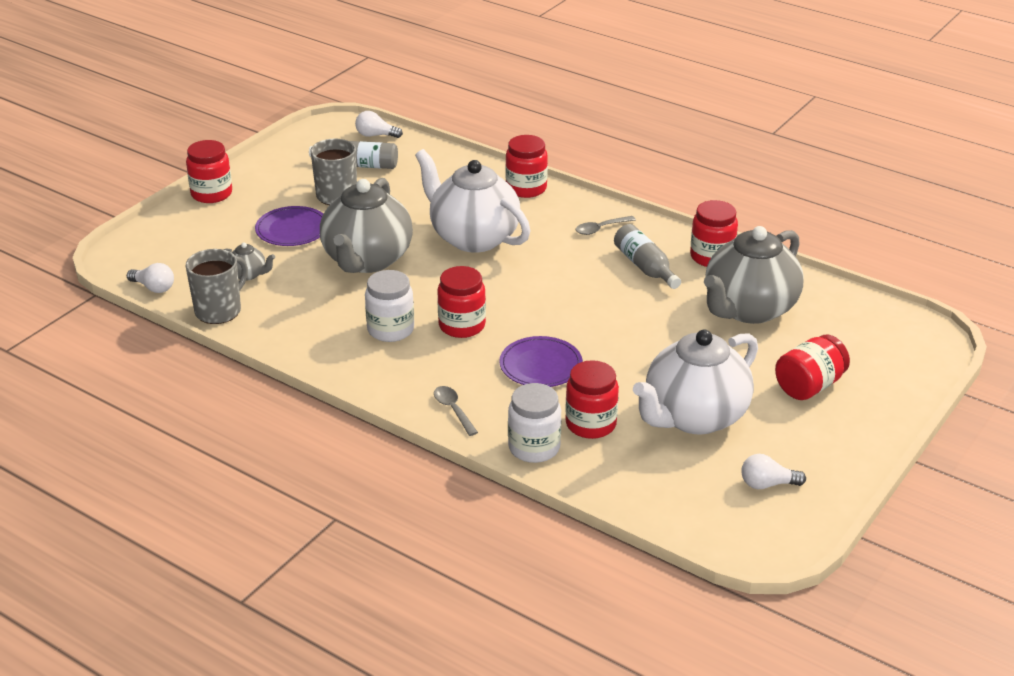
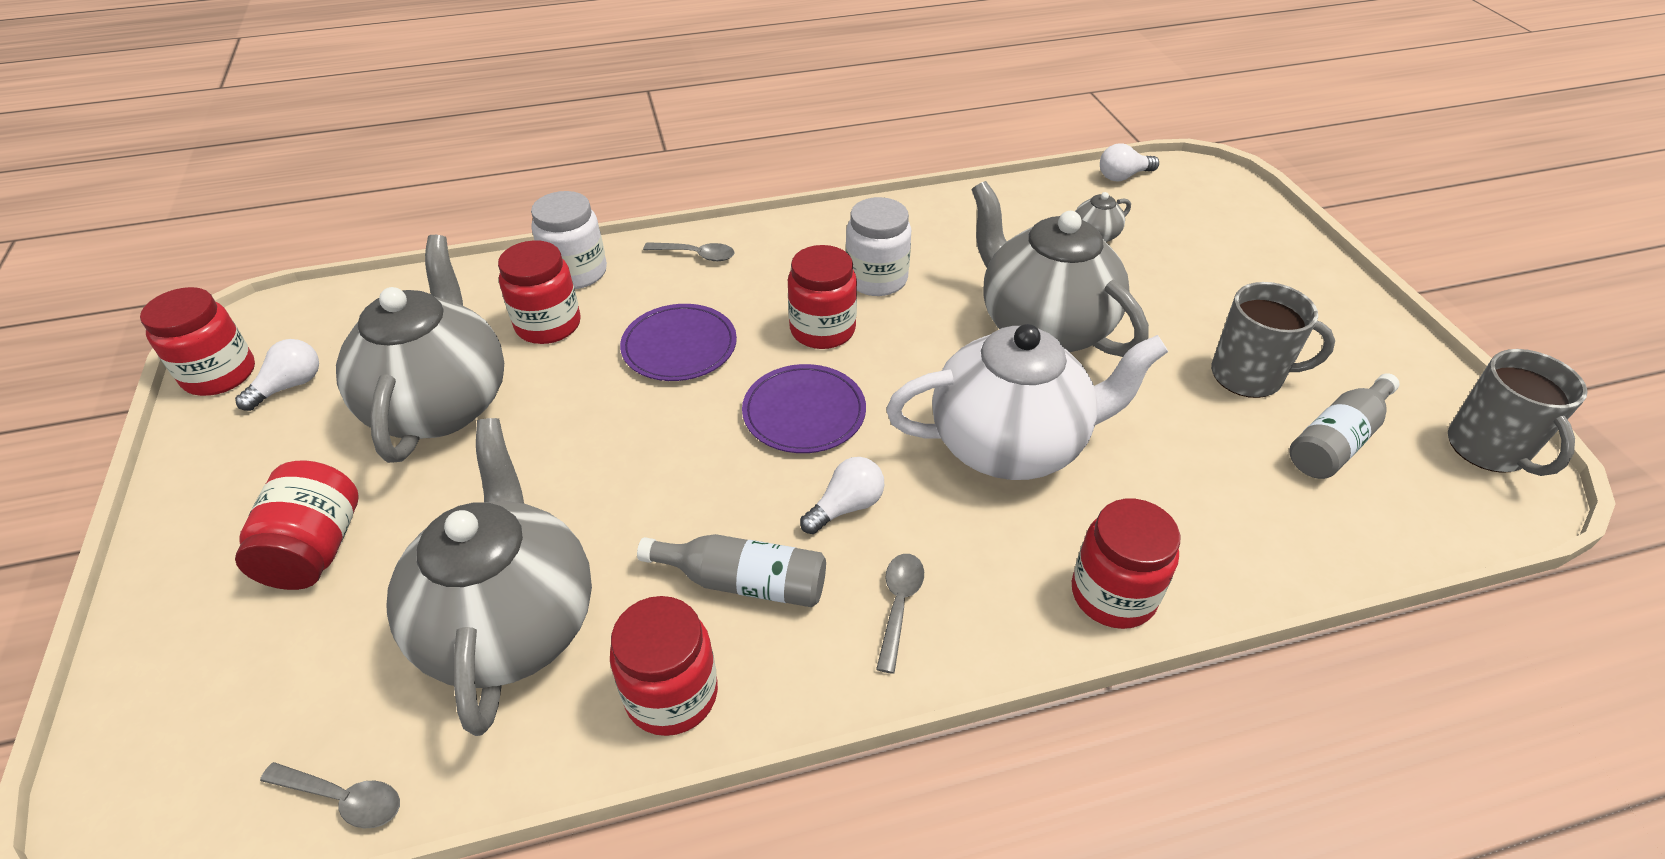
camera: 130 degrees right, 10 degrees up
(211, 194) = (1328, 279): red jar -> red jar (220, 374)
(219, 311) = (1036, 196): grey mug -> grey mug (1488, 449)
(292, 229) = (1175, 303): purple plate -> purple plate (804, 412)
(375, 135) = (1450, 511): white light bulb -> white light bulb (846, 507)
(694, 417) = (441, 404): white teapot -> grey teapot
(851, 299) = (343, 798): none -> grey spoon

